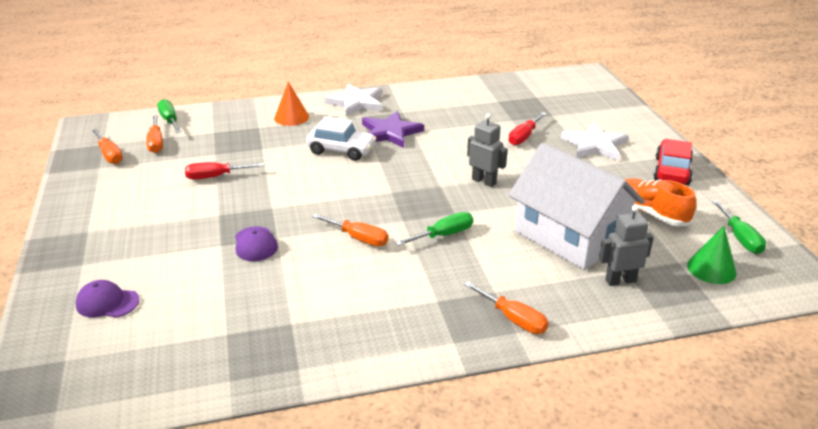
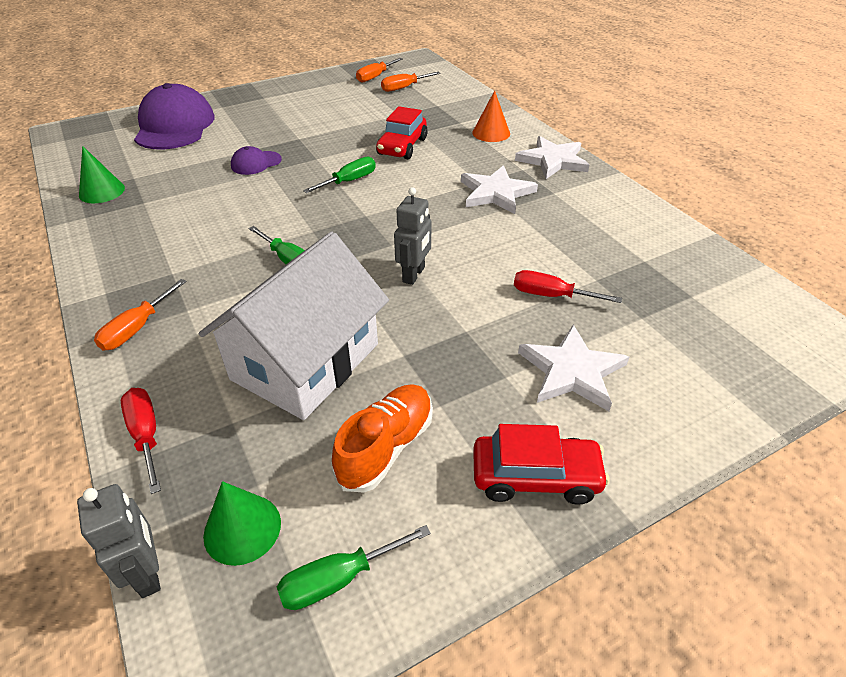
camera: 75 degrees right, 10 degrees up
(107, 302) = (175, 126): purple cap -> purple cap, size x2.15
(170, 120) = (446, 83): green screwdriver -> green screwdriver (349, 181)
(215, 176) = (359, 123): red screwdriver -> red screwdriver (146, 435)
(245, 358) = (102, 191): none -> green cone
(283, 160) = (402, 146): none -> red car
(341, 150) = (438, 171): white car -> none
(358, 238) = (273, 211): orange screwdriver -> none
(390, 132) = (496, 193): purple star -> white star
(620, 280) = (208, 416): grey robot -> grey robot (148, 573)

